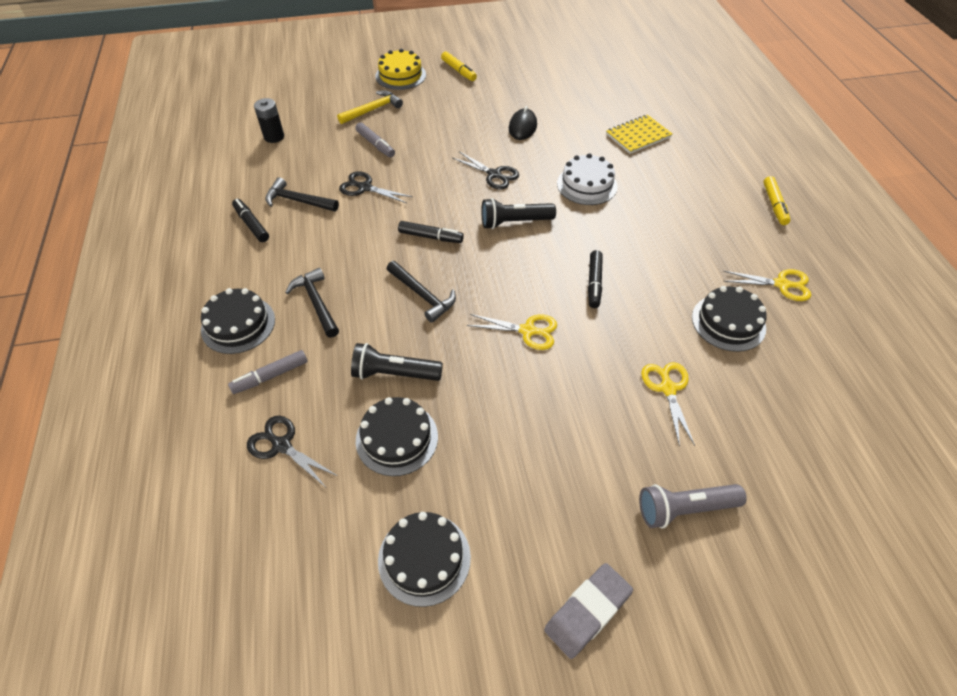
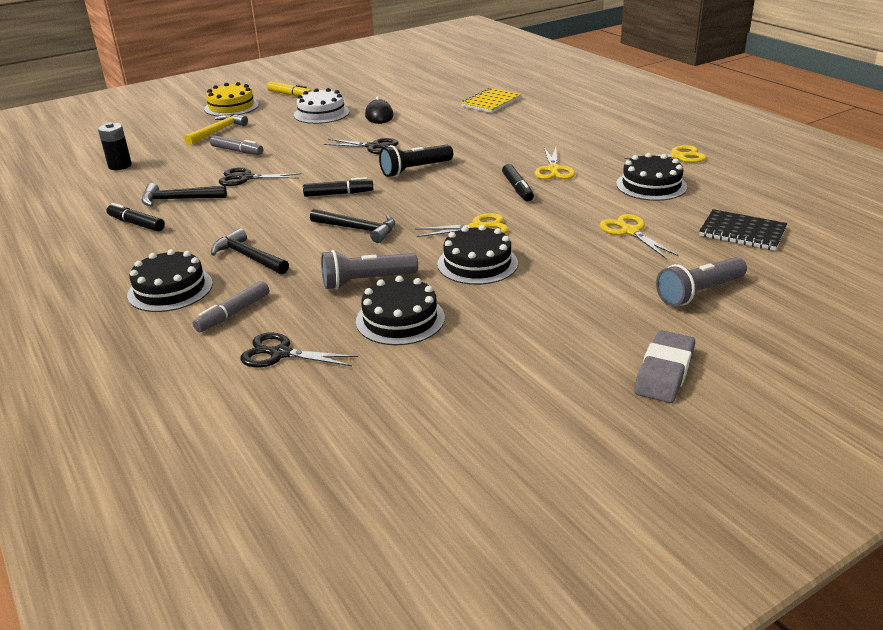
camera: 20 degrees left, 20 degrees down
(394, 373) = (366, 281): black flashlight -> grey flashlight
(424, 558) = (486, 384): black cake -> black cake (477, 263)
(587, 185) = (466, 136): white cake -> white cake (321, 113)
(644, 265) = (553, 170): none -> yellow scissors
(774, 205) = (637, 117): yellow marker -> none
(781, 431) = (742, 232): none -> black notebook

